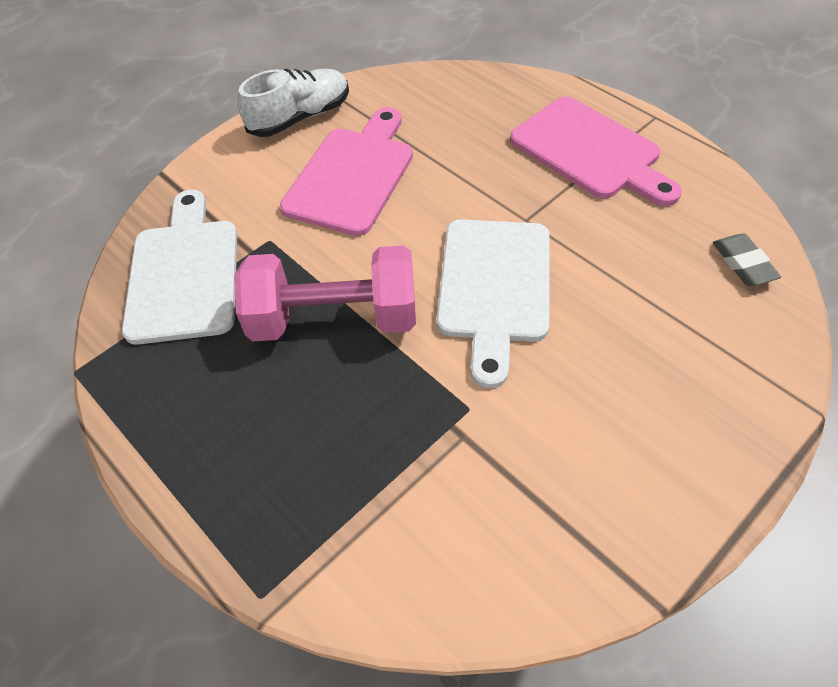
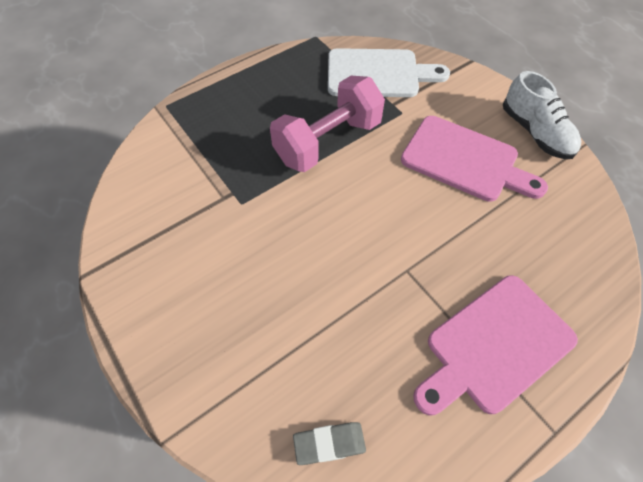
camera: 95 degrees right, 5 degrees up
(334, 319) = (328, 142): pink dumbbell -> pink dumbbell turned 45 degrees clockwise
(494, 287) = (338, 234): white cutting board -> none

